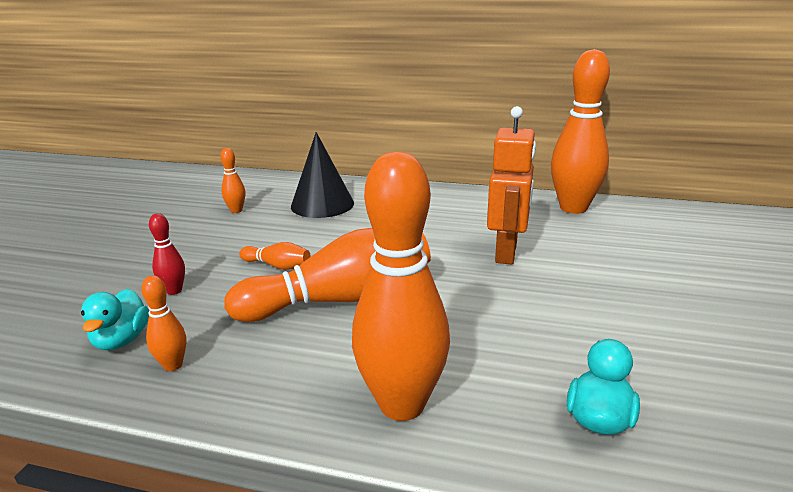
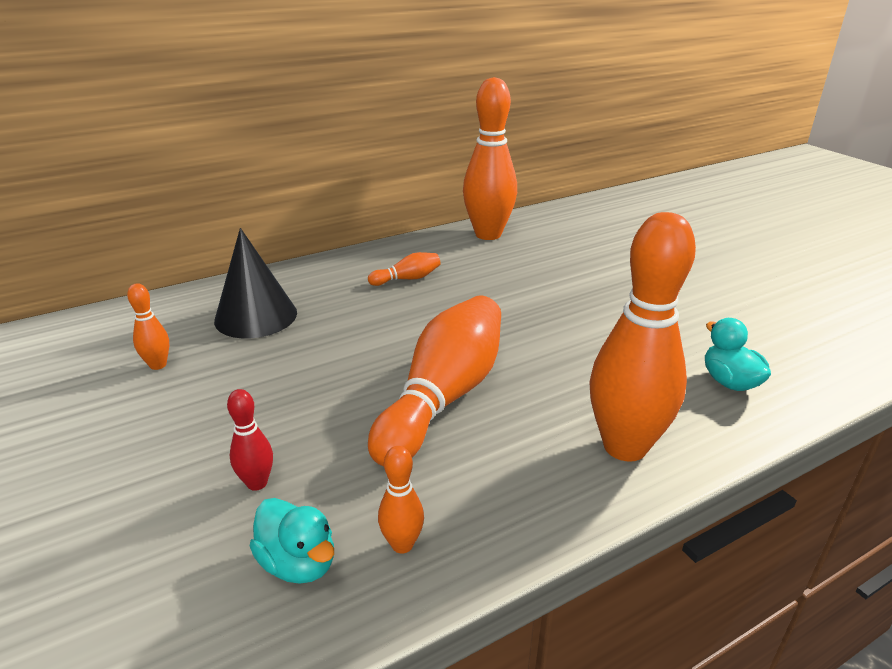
camera: 45 degrees left, 5 degrees up
(277, 266) = (326, 399): orange bowling pin -> orange bowling pin (407, 279)
(506, 253) = (502, 293): orange robot -> none

